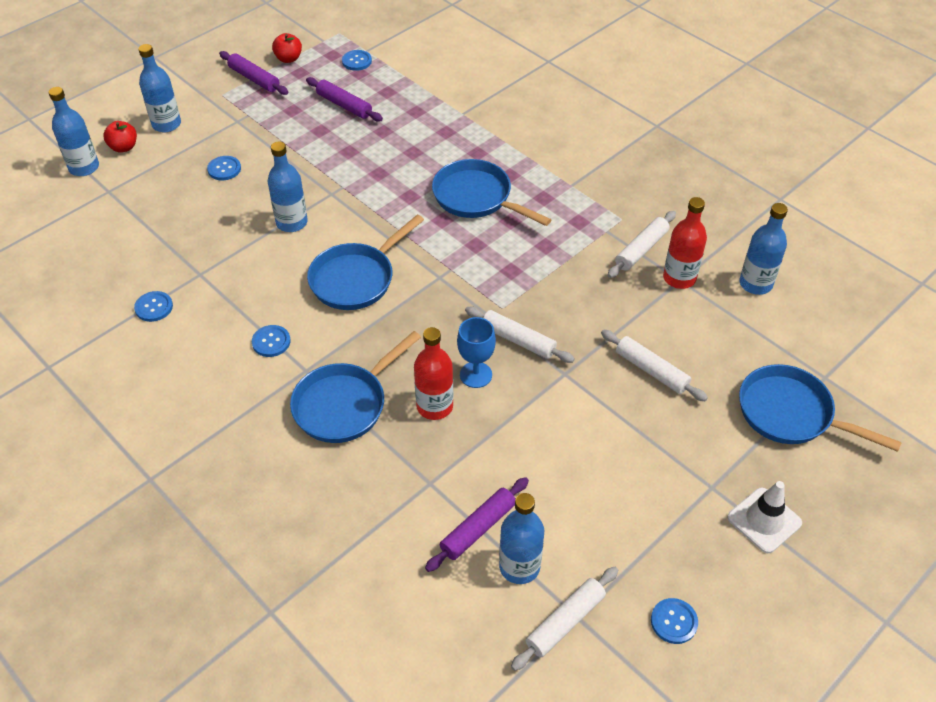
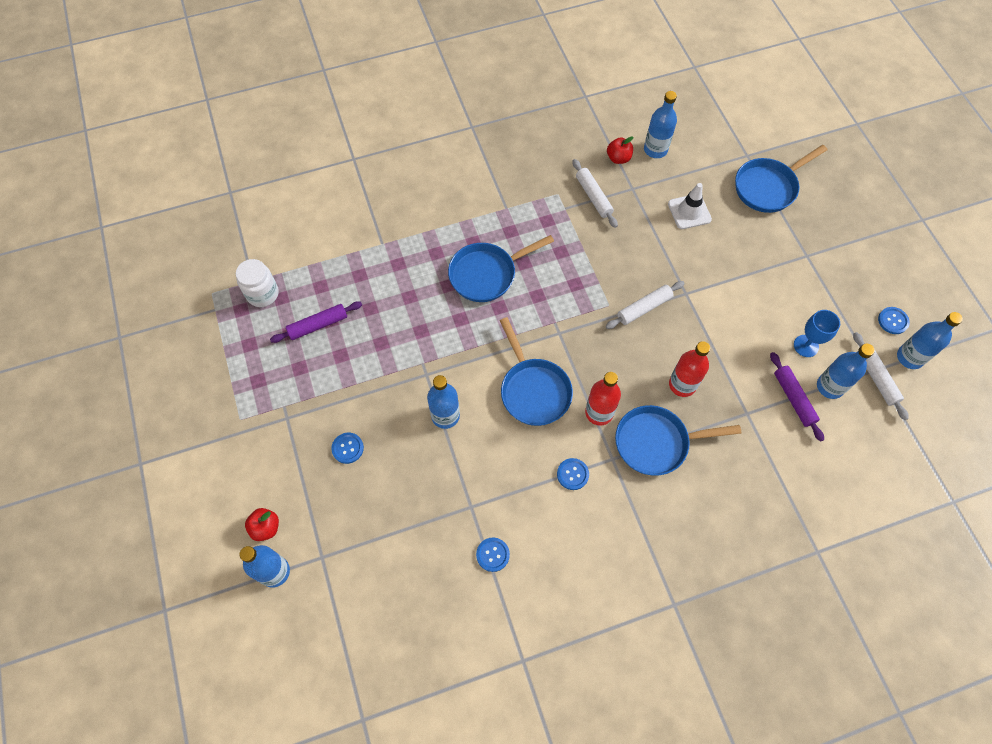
camera: 65 degrees left, 15 degrees up
(166, 124) = (254, 480): blue bottle -> blue bottle (909, 357)
(254, 79) = (234, 385): purple rolling pin -> none
(288, 59) = (222, 347): red apple -> red apple (618, 158)
(345, 404) = (656, 443): blue pan -> blue pan turned 105 degrees clockwise
(357, 61) = (263, 294): blue button -> white jar
(476, 375) = (664, 347): blue goblet -> blue goblet (806, 346)
(651, 370) = (704, 243): white rolling pin -> none
(679, 278) = (630, 188): red bottle -> red bottle (599, 412)
(764, 520) = (839, 241): white traffic cone -> white traffic cone (689, 212)

